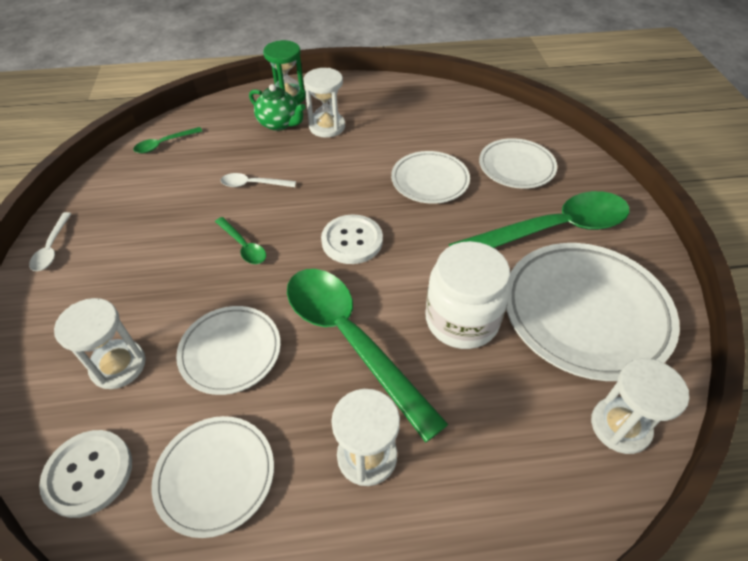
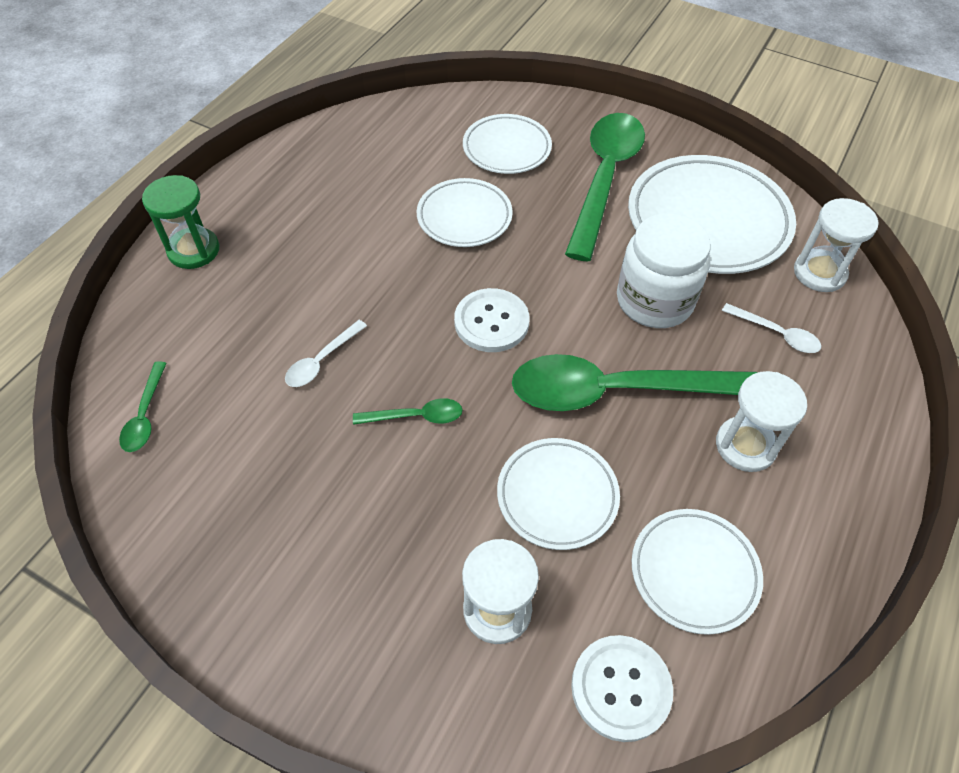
camera: 55 degrees left, 5 degrees up
(52, 248) = (233, 620): white spoon -> white spoon (776, 334)
(279, 124) = (236, 284): green teapot -> none
(327, 127) = (291, 246): white hourglass -> none

